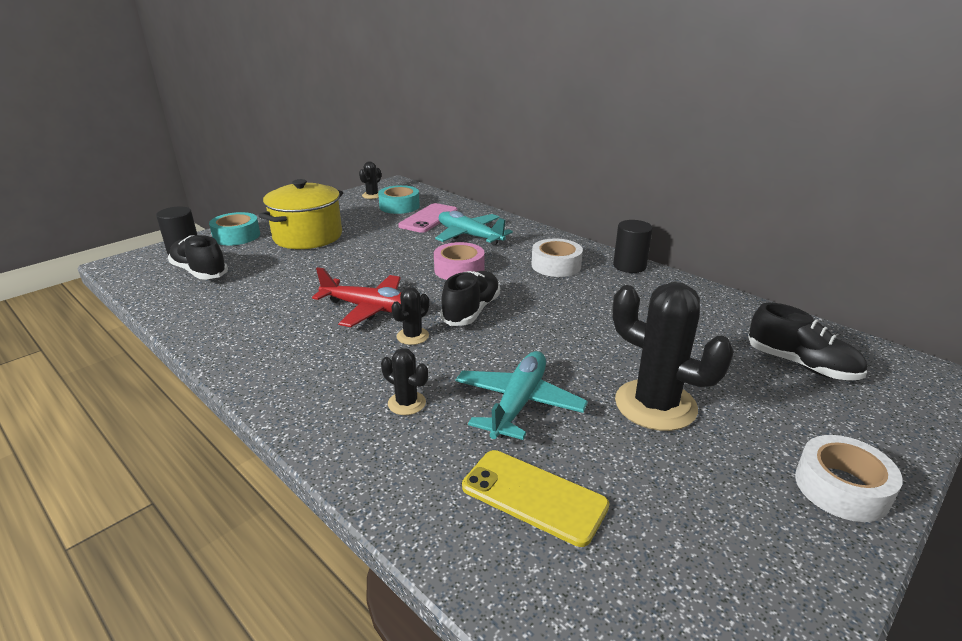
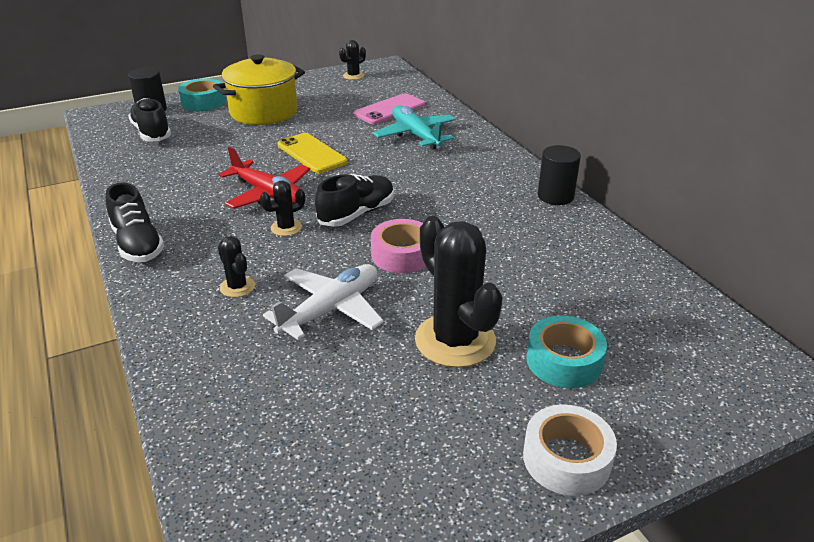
camera: 20 degrees right, 5 degrees up
(399, 206) = (371, 92): turquoise tape -> turquoise tape (564, 361)
(459, 269) = (377, 170): pink tape -> pink tape (402, 255)
(518, 403) = (331, 309): turquoise plane -> white plane
(533, 496) = (280, 389): yellow phone -> yellow phone (311, 153)
(556, 265) = (477, 182): white tape -> none
(801, 365) = (645, 337): black shoe -> black shoe (138, 244)

